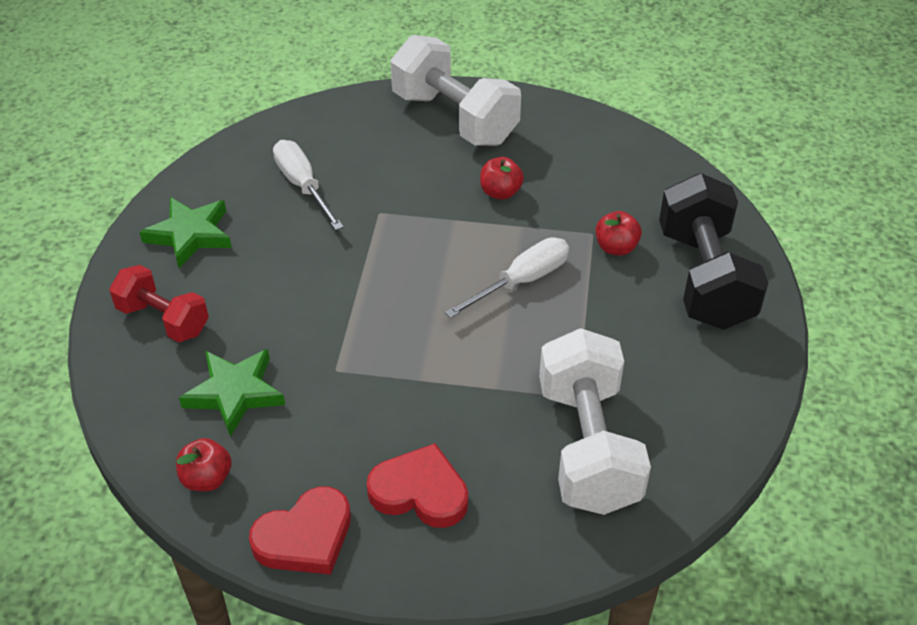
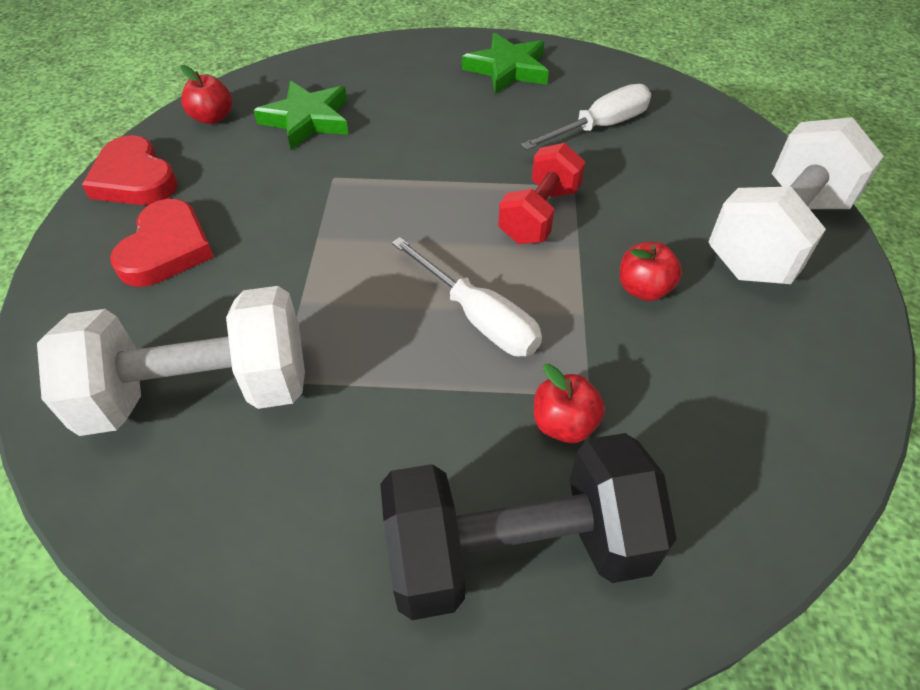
camera: 85 degrees right, 5 degrees up
(163, 319) = (396, 70): red dumbbell -> red dumbbell (539, 215)

